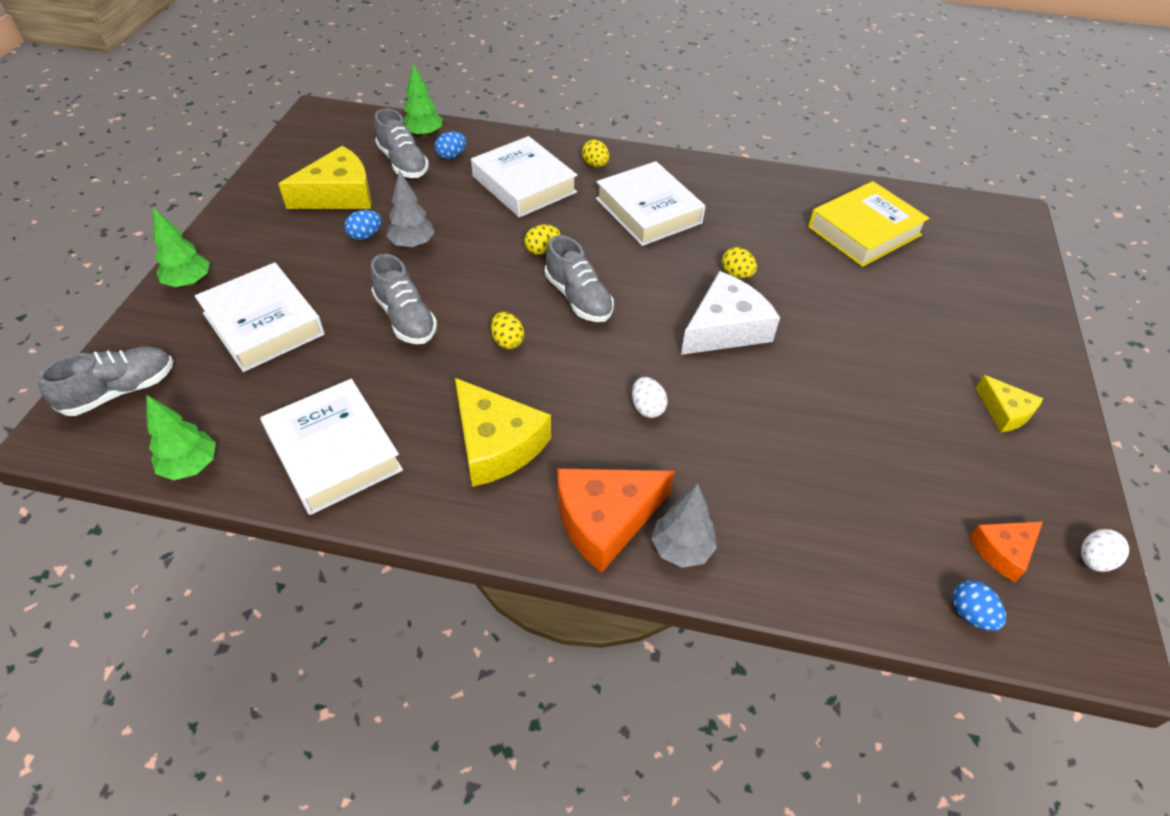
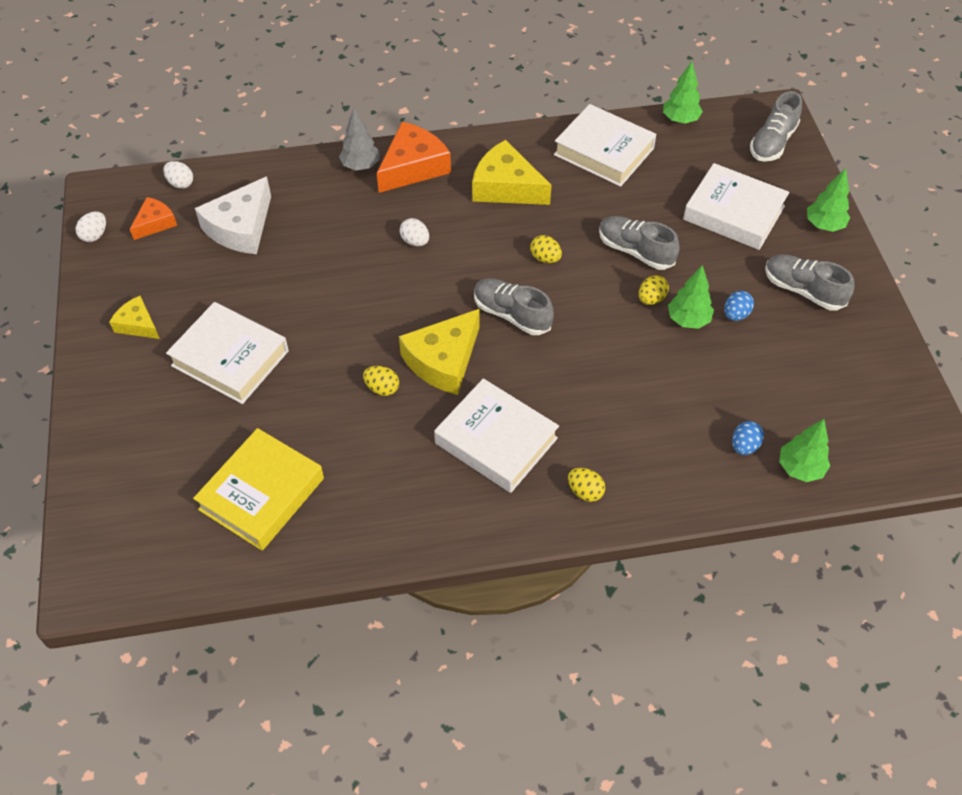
camera: 160 degrees right, 5 degrees up
(339, 194) = (803, 352): yellow cheese -> yellow cheese (443, 361)
(403, 163) = (783, 416): grey shoe -> grey shoe (803, 290)
(412, 244) = (688, 320): grey tree -> green tree
(524, 184) = (641, 432): white book -> white book (230, 358)
(542, 250) = (571, 353): yellow egg -> yellow egg (651, 299)
(725, 328) = (376, 327): white cheese -> white cheese (240, 228)
(970, 614) = (180, 183): blue egg -> white egg

